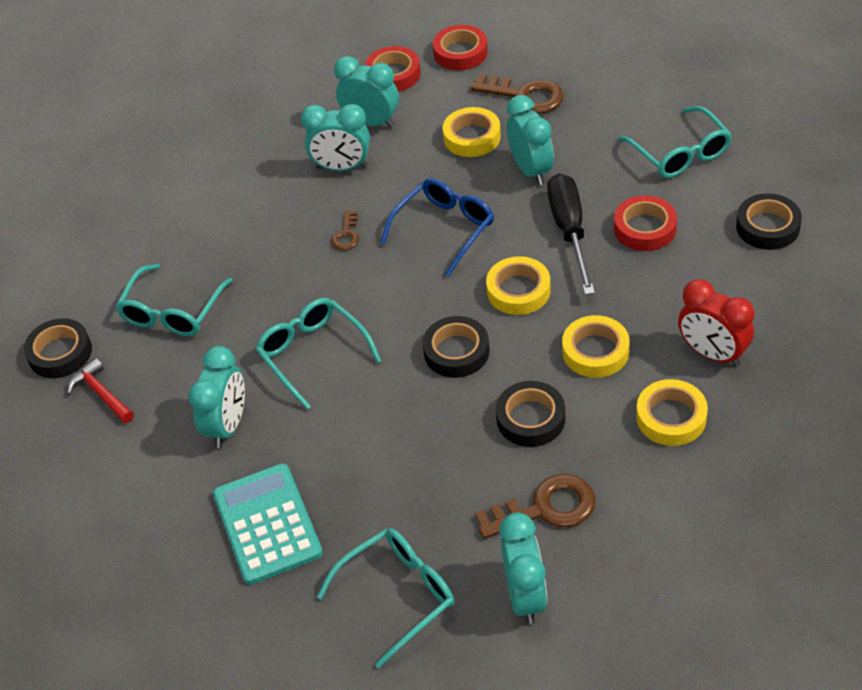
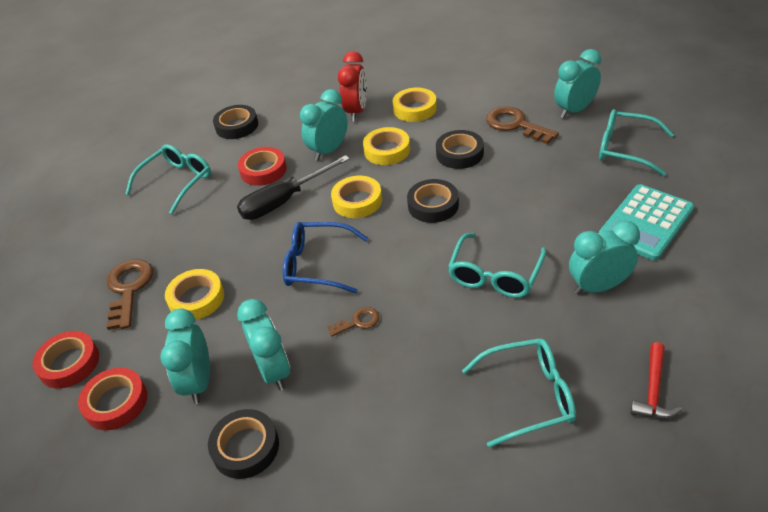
camera: 120 degrees left, 5 degrees down
(60, 353) = (648, 459): black tape -> black tape (245, 447)
(531, 170) = (225, 246): turquoise clock -> turquoise clock (329, 151)

